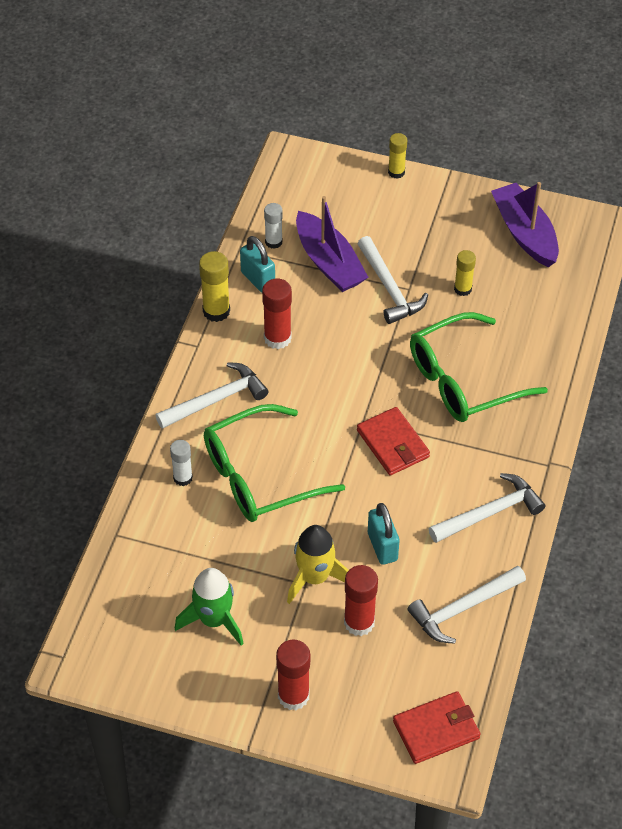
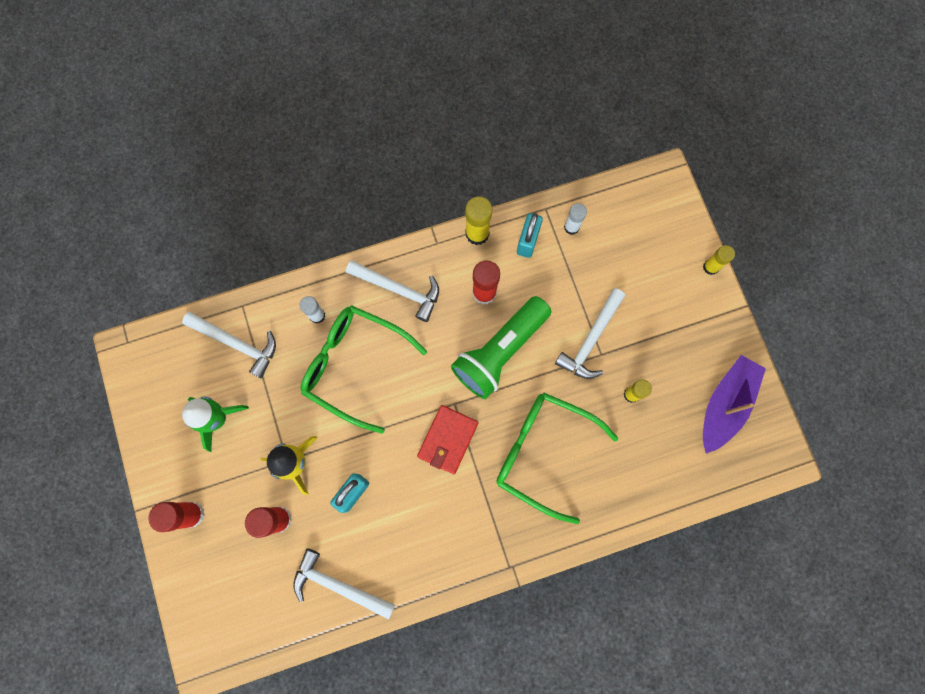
camera: 55 degrees right, 25 degrees up
(329, 262) = (582, 279): purple boat -> none
(343, 358) = (500, 351): none -> green flashlight
(436, 729) = (226, 632): red wallet -> none
(490, 513) = (435, 551): white hammer -> white hammer (237, 344)

